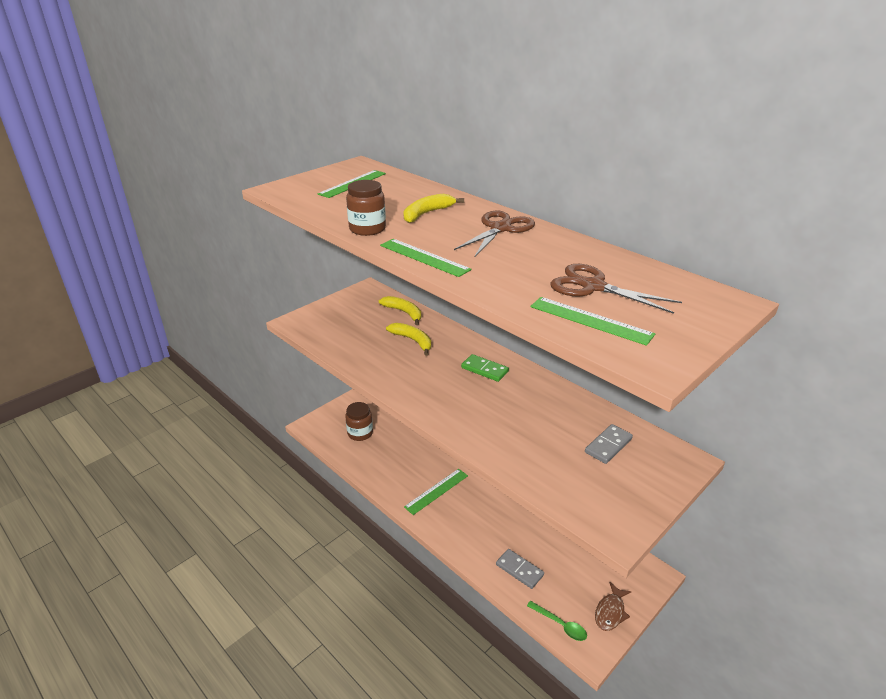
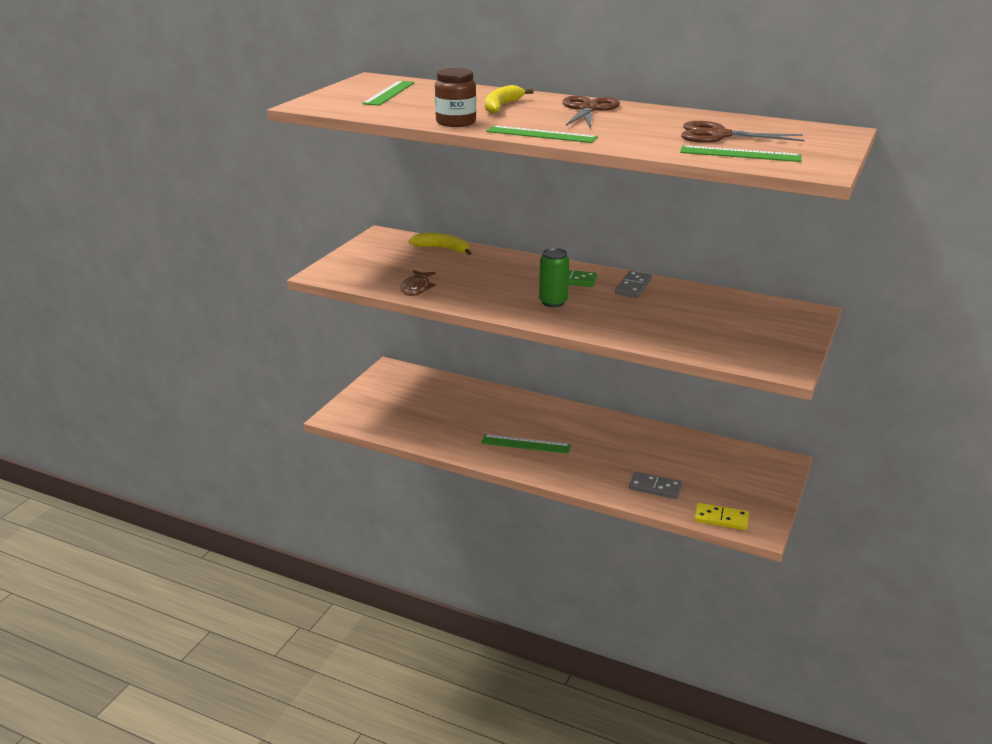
camera: 20 degrees left, 5 degrees down
(360, 433) = (402, 412): brown jar -> none
(413, 340) = (474, 270): yellow banana -> none
(436, 491) = (525, 444): green ruler -> green ruler turned 75 degrees clockwise
(452, 392) = (553, 302): none -> green can
(560, 625) = (721, 519): green spoon -> yellow domino
(608, 445) = (734, 314): grey domino -> grey domino (633, 287)
(610, 612) = (761, 498): brown fish -> brown fish (417, 288)

